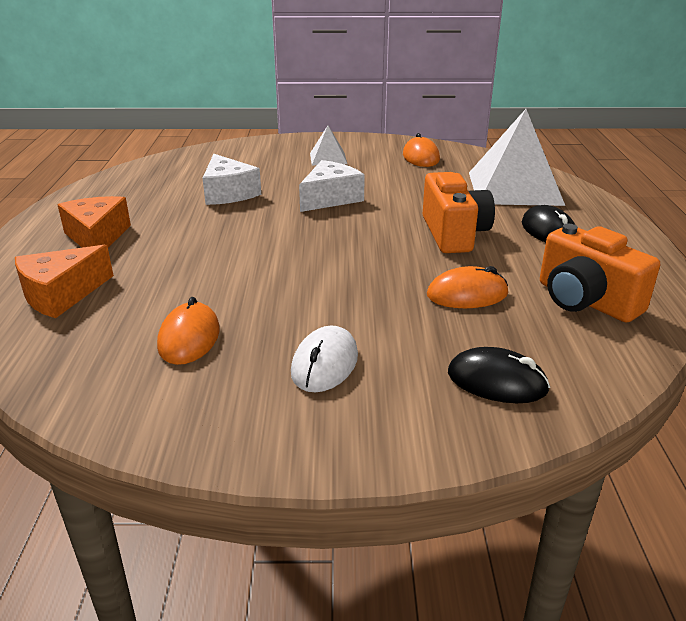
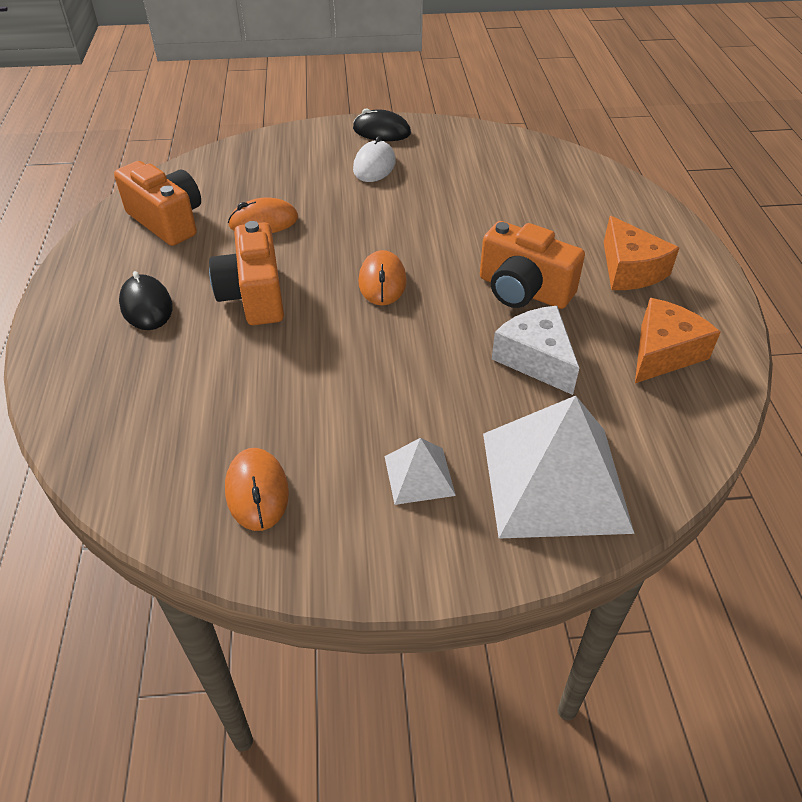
camera: 175 degrees right, 15 degrees up
(61, 294) = (596, 205): orange cheese -> orange cheese (663, 353)
(189, 338) = (472, 177): orange mouse -> orange mouse (382, 282)
(208, 228) = (523, 290): none -> orange camera
(330, 198) = (398, 355): white cheese -> none
(497, 381) = (265, 161): black mouse -> black mouse (381, 131)
(514, 188) = (140, 397): white pyramid -> white pyramid (554, 481)

